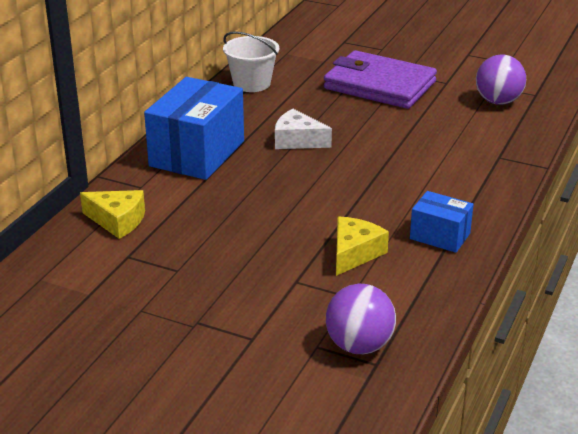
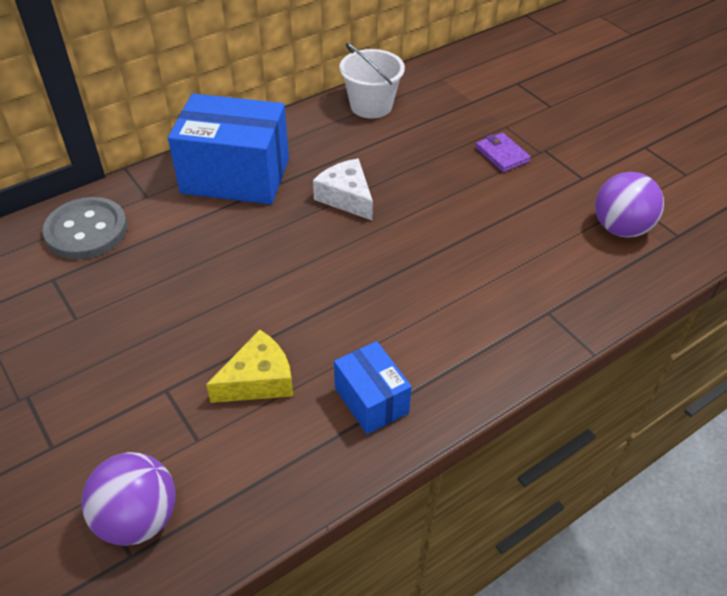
camera: 30 degrees right, 15 degrees up
(117, 221) = (86, 231): yellow cheese -> grey button
(197, 153) = (235, 176): blue box -> blue box turned 45 degrees clockwise
(379, 85) = (502, 155): purple wallet -> purple wallet, size x0.41

